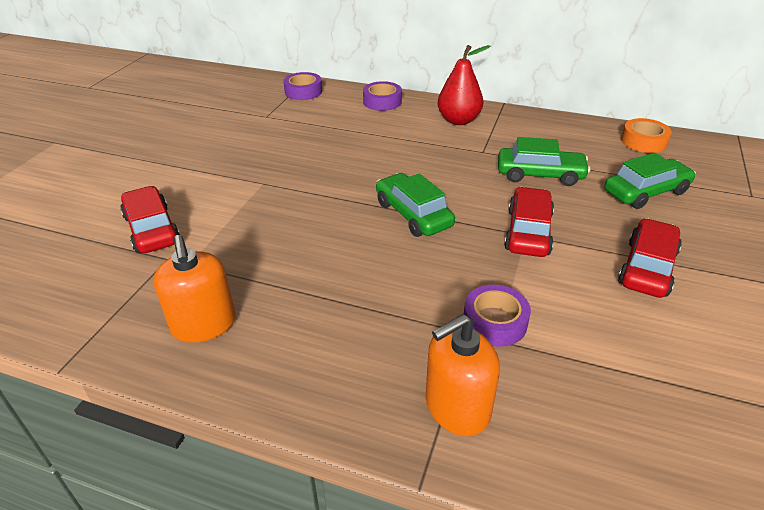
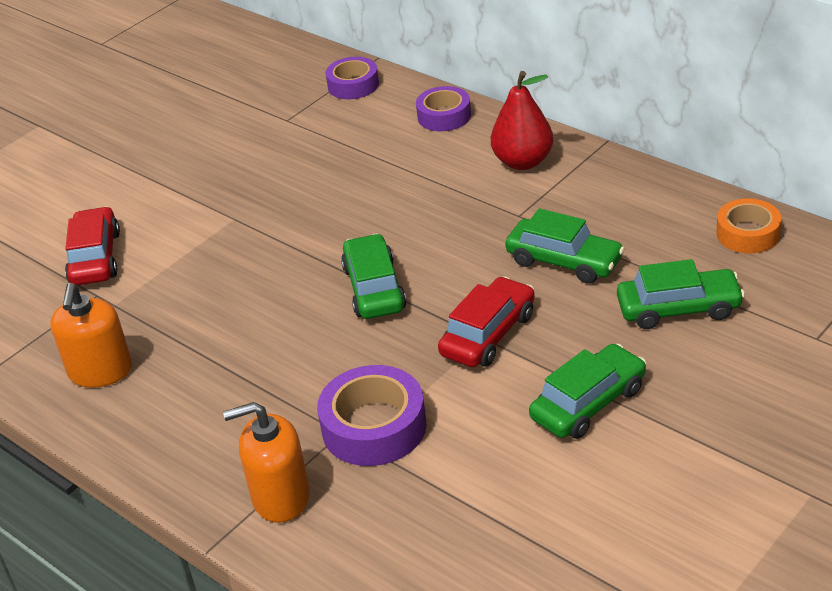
camera: 25 degrees right, 0 degrees up
(495, 322) = (374, 427): purple tape -> purple tape, size x1.51
(647, 268) = (588, 403): red car -> green car

